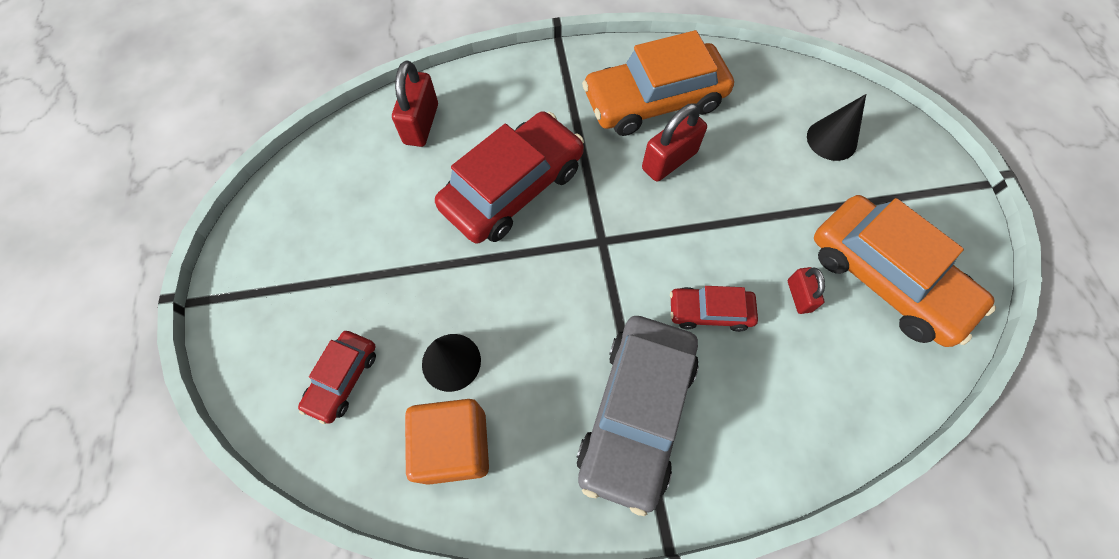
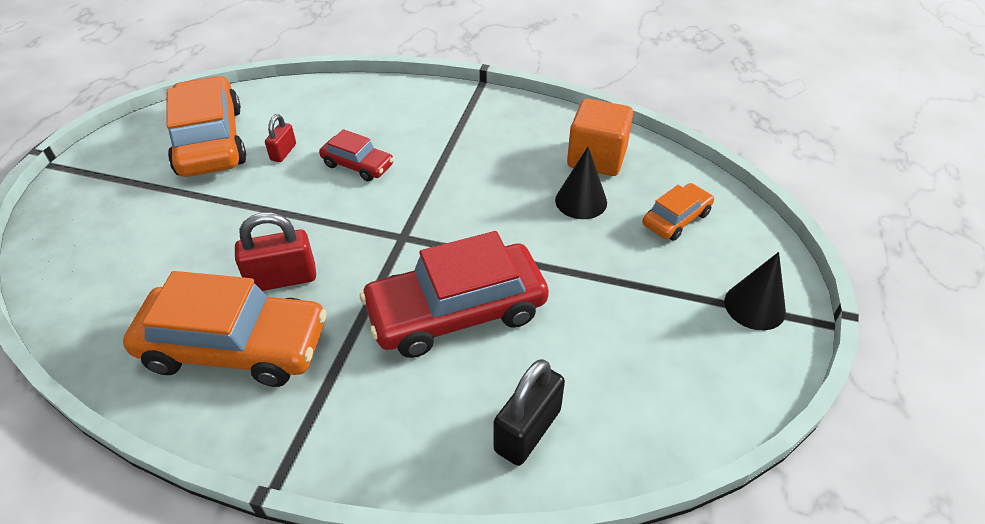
camera: 155 degrees left, 20 degrees down
(343, 379) = (676, 219): red car -> orange car
(421, 124) = (527, 430): red padlock -> black padlock
(636, 413) = (458, 135): grey car -> none
(831, 140) = (116, 240): black cone -> black cone (754, 306)

